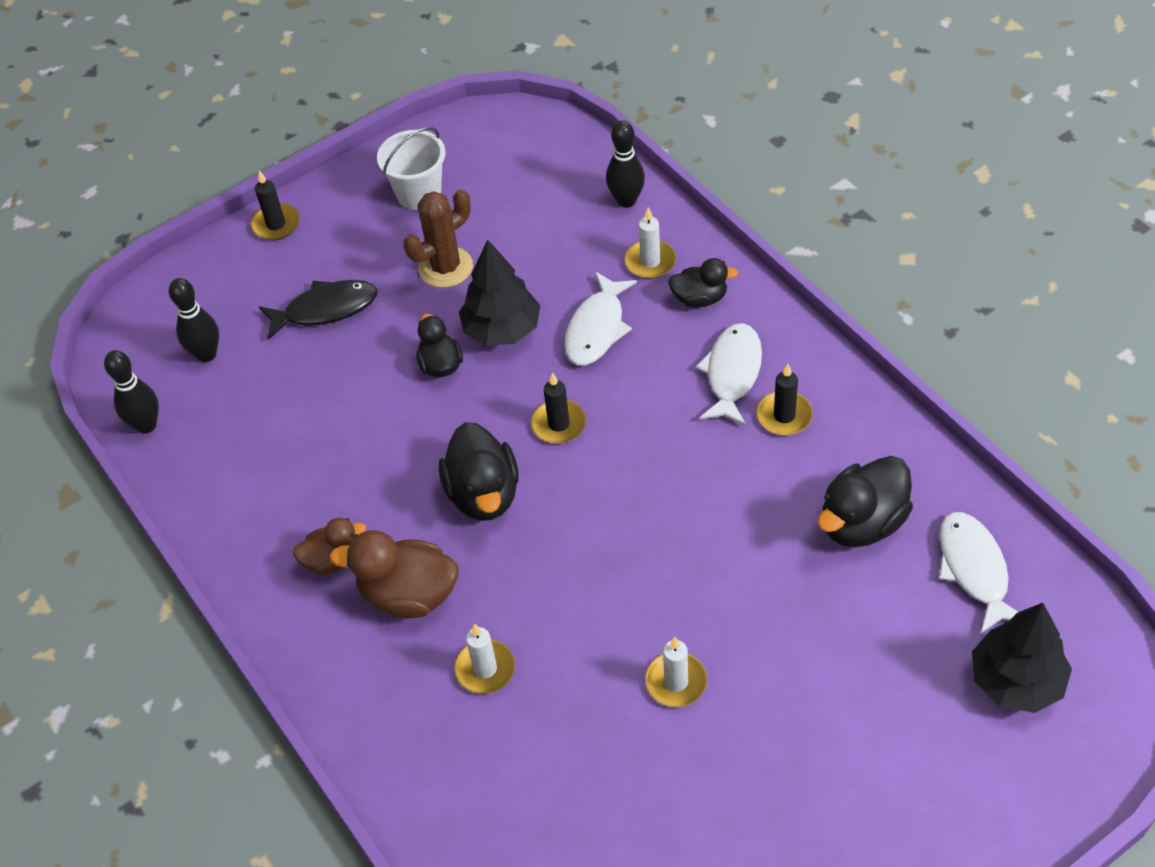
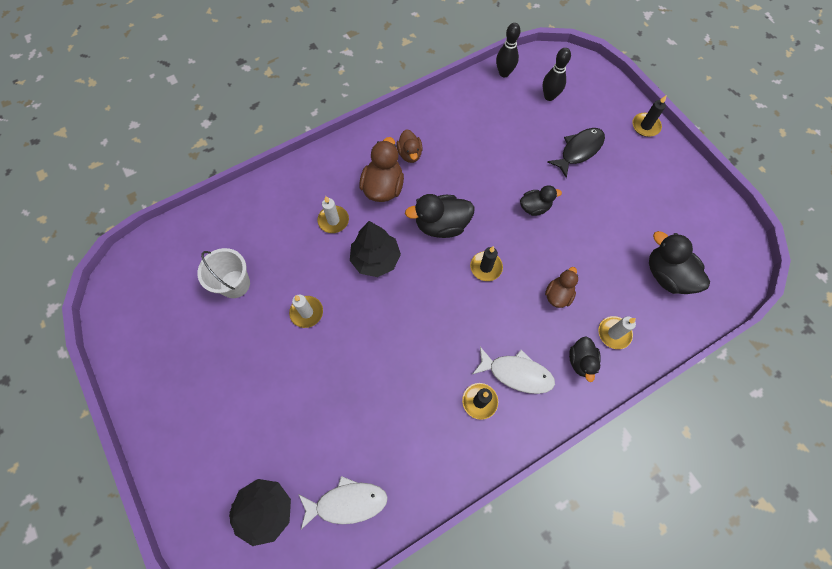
camera: 90 degrees right, 15 degrees up
(325, 309) = (579, 150): black fish -> black fish turned 120 degrees counterclockwise
(419, 194) = (673, 200): white bucket -> white bucket (235, 284)
(445, 267) = (610, 213): brown cactus -> none
(502, 329) = (560, 241): black tree -> black tree (376, 259)
(597, 328) = (558, 295): white fish -> brown duck
(626, 200) = (670, 324): black bowling pin -> none
(862, 523) = (392, 436): black duck -> black duck (667, 275)

